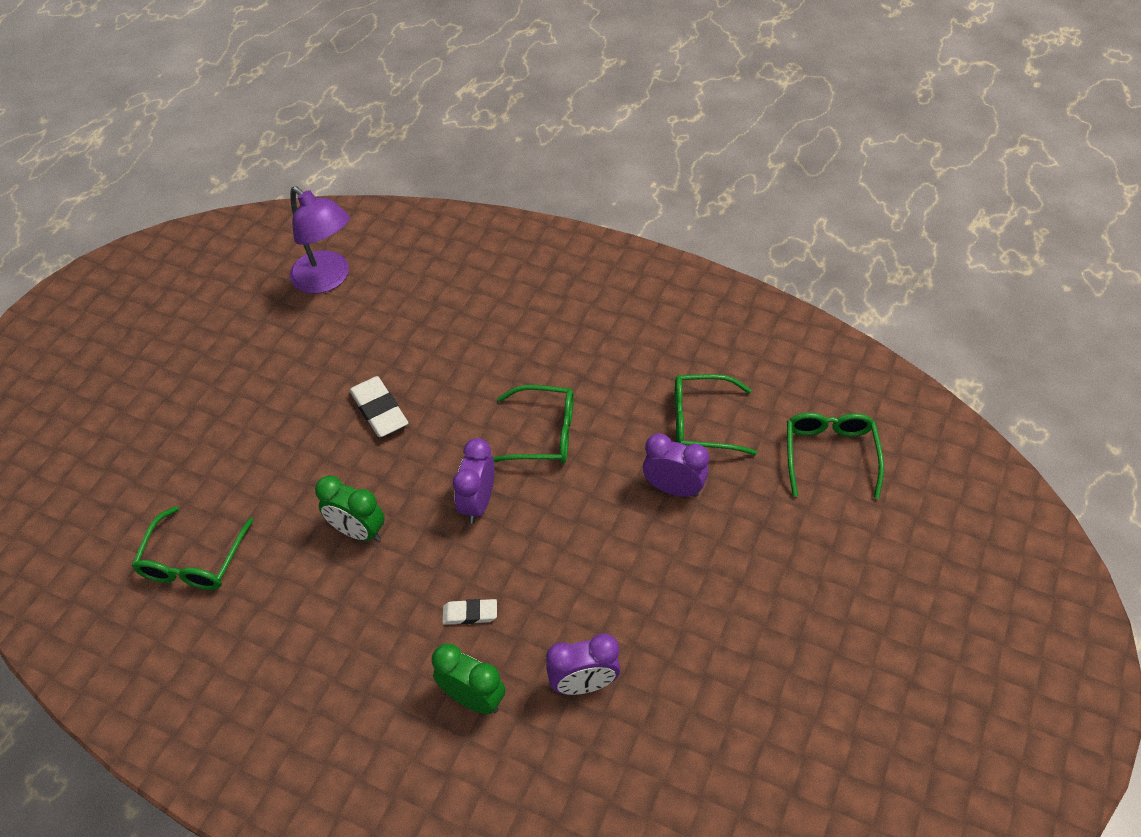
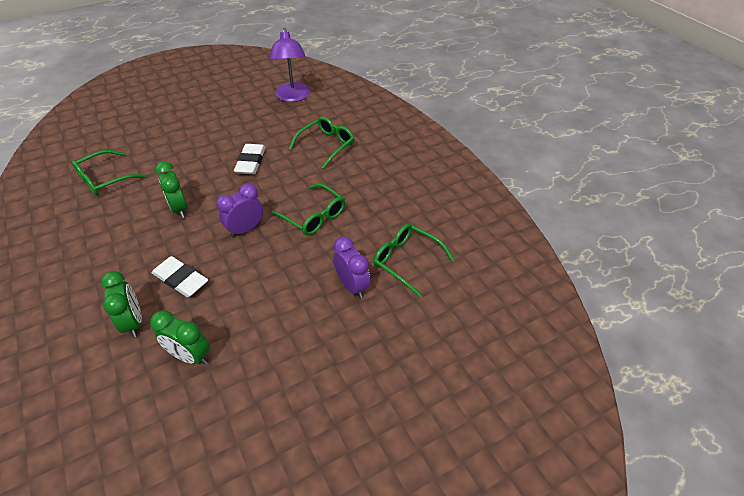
camera: 35 degrees right, 5 degrees down
(470, 614) = (181, 279): white eraser -> white eraser, size x1.68
(584, 684) = (190, 356): purple clock -> green clock
(830, 455) = (469, 328): green glasses -> green glasses (326, 145)

